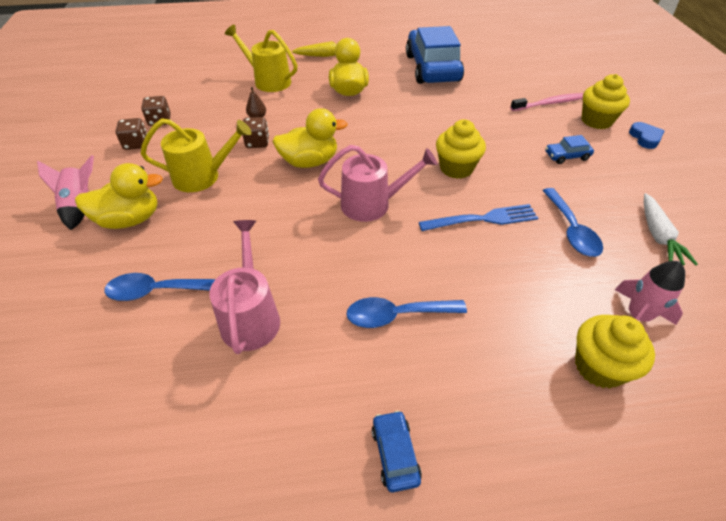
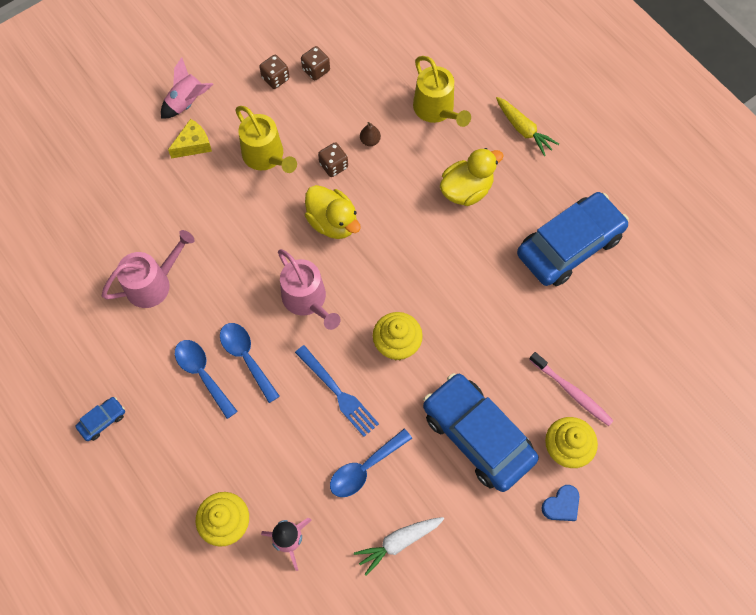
camera: 60 degrees right, 20 degrees up
(130, 219) = (193, 145): yellow duck -> yellow cheese
(158, 291) = (143, 214): blue spoon -> blue spoon (246, 357)
(268, 81) = (436, 110): yellow watering can -> yellow watering can turned 150 degrees clockwise
(567, 156) = (477, 436): blue car -> blue car, size x2.48

